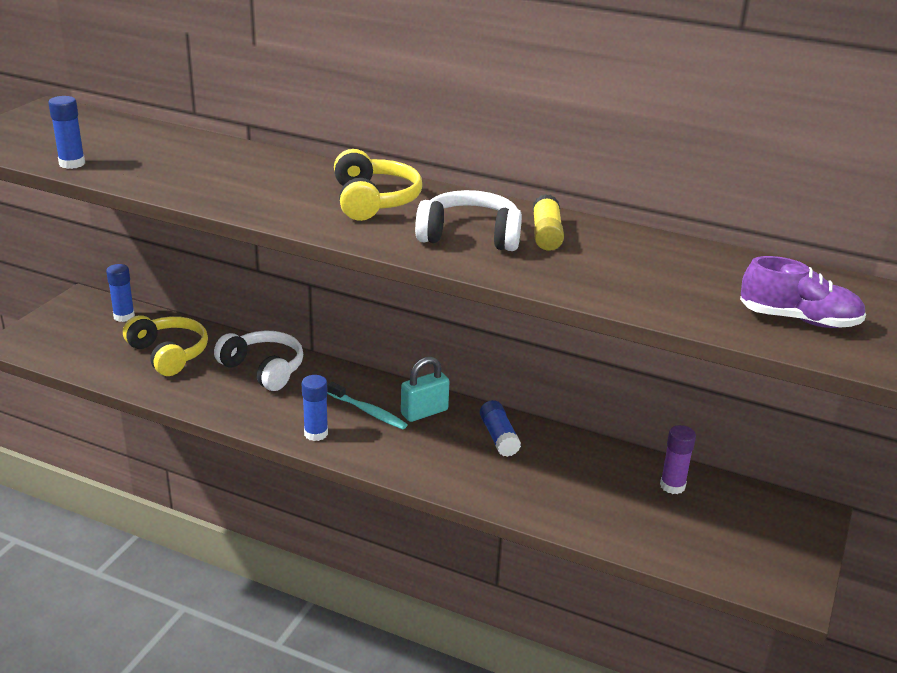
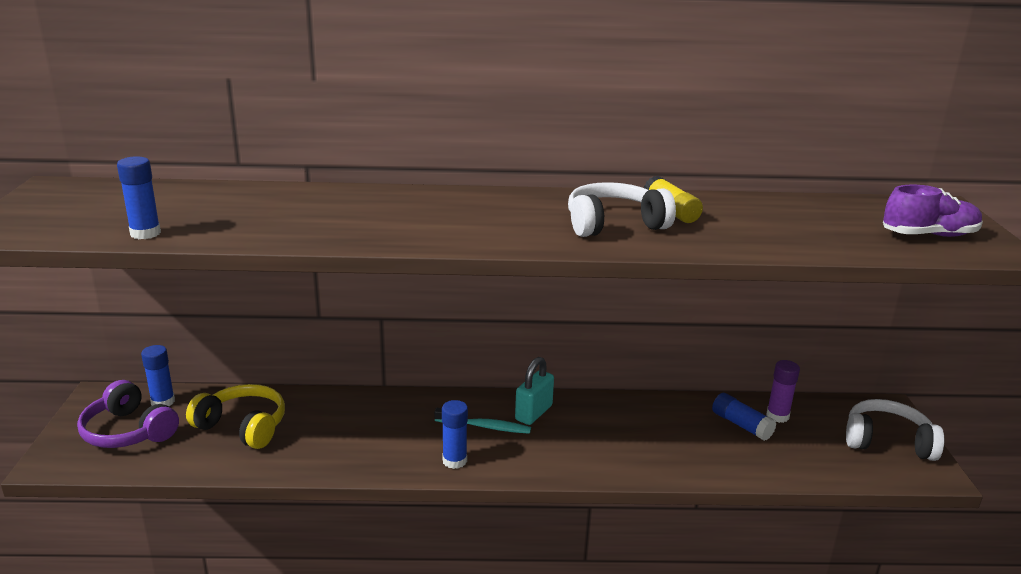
camera: 25 degrees left, 5 degrees down
(82, 334) = (128, 431): none -> purple headphones
(263, 369) = (353, 415): white headphones -> white headphones (887, 441)
(374, 201) = (495, 212): yellow headphones -> none
(499, 437) = (614, 416): blue glue stick -> blue glue stick (741, 425)

